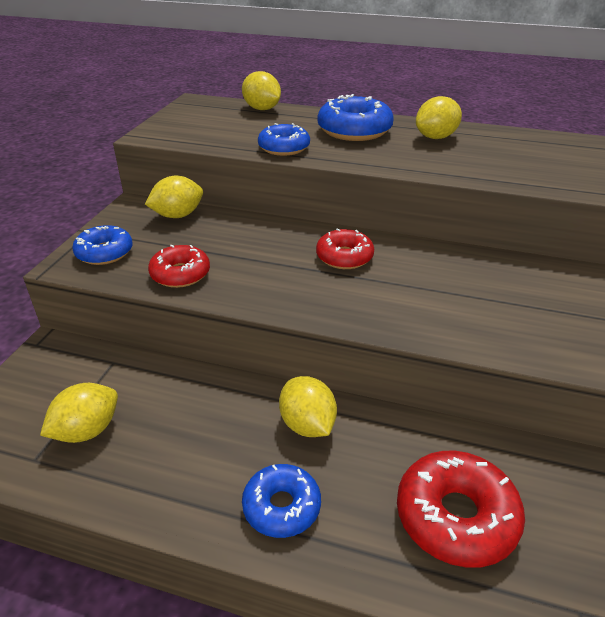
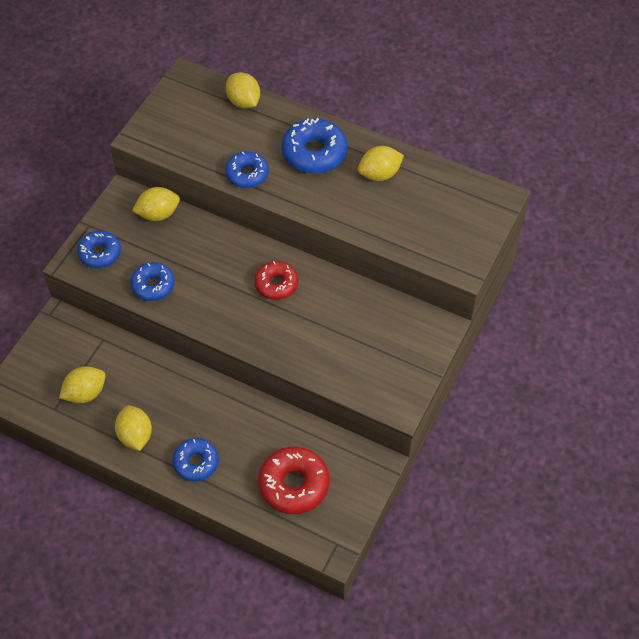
camera: 10 degrees right, 20 degrees up
(180, 274) = (153, 285): red donut -> blue donut
(307, 425) = (224, 410): yellow lemon -> yellow lemon (135, 435)

